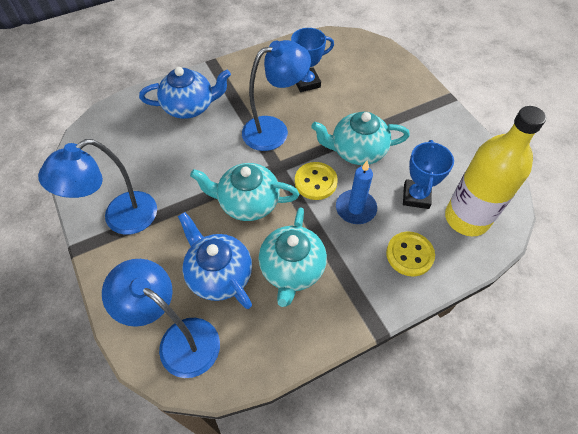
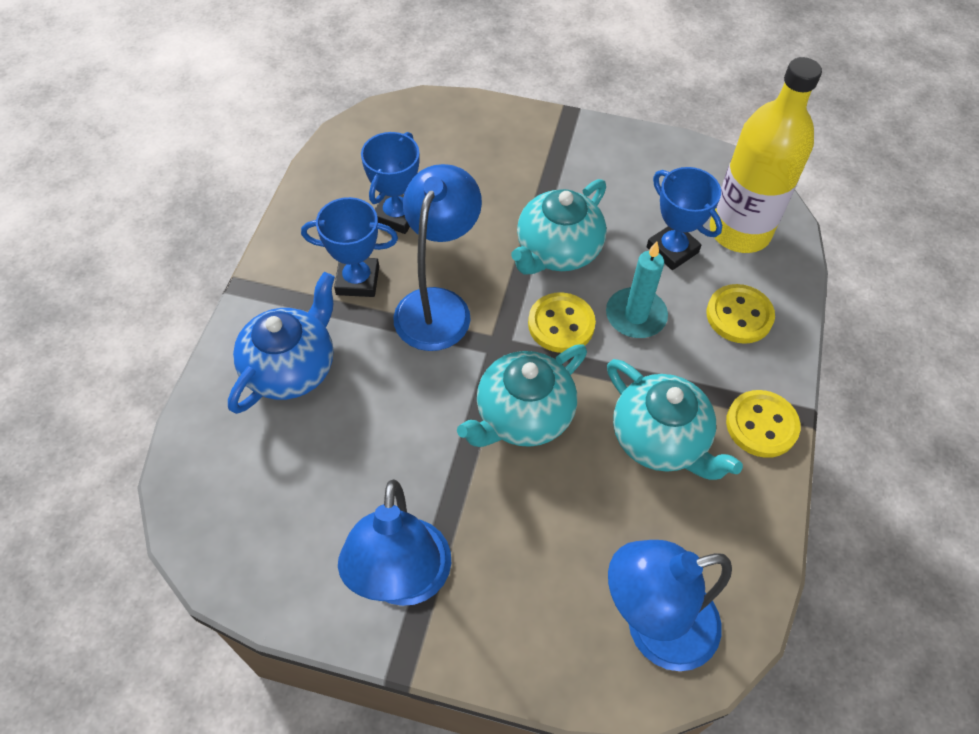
camera: 50 degrees left, 0 degrees up
(219, 274) = (600, 521): blue teapot -> none
(256, 95) = (357, 280): none -> blue trophy
(349, 312) = (761, 425): none -> yellow button
(355, 208) = (635, 315): blue candle -> turquoise candle

